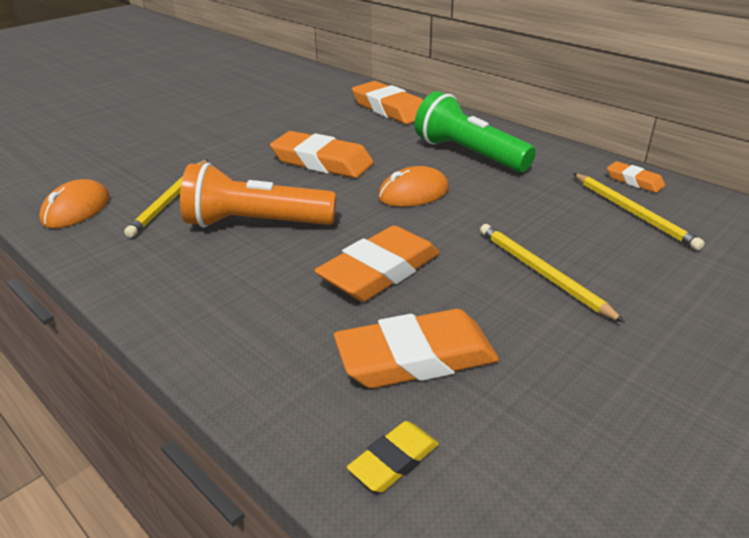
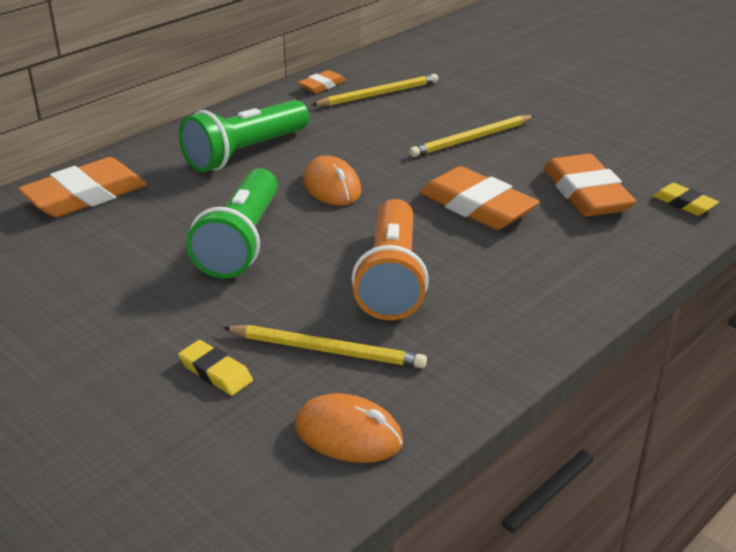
camera: 90 degrees left, 0 degrees up
(167, 164) = (216, 372): none -> yellow eraser
(322, 162) = (241, 242): orange eraser -> green flashlight

